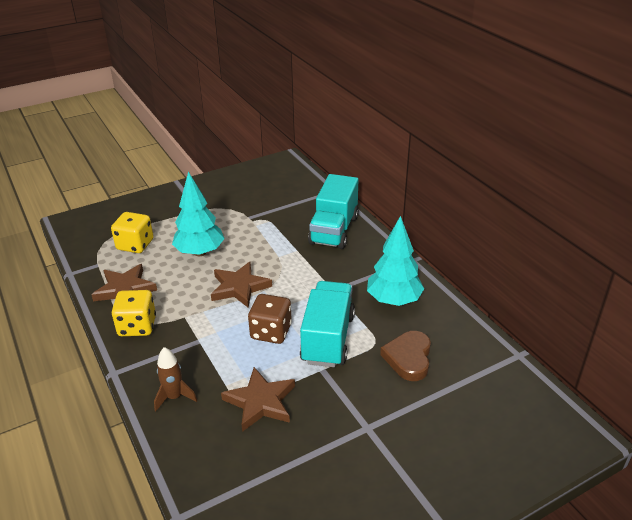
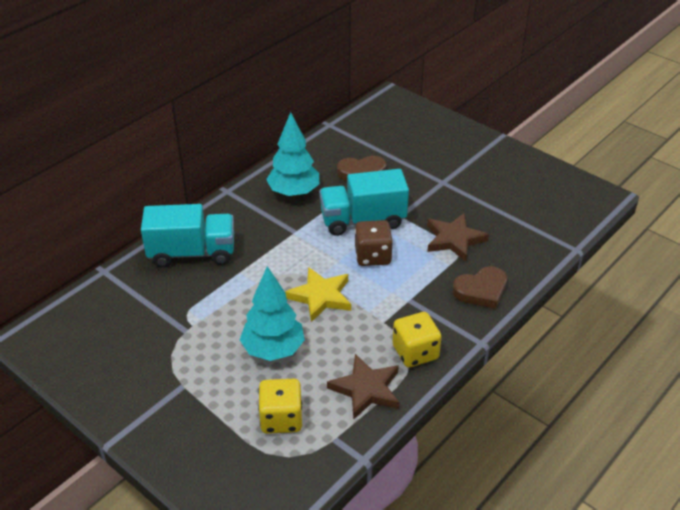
camera: 110 degrees left, 5 degrees up
(174, 397) = (481, 290): brown rocket -> brown heart
(239, 287) = (320, 296): brown star -> yellow star

